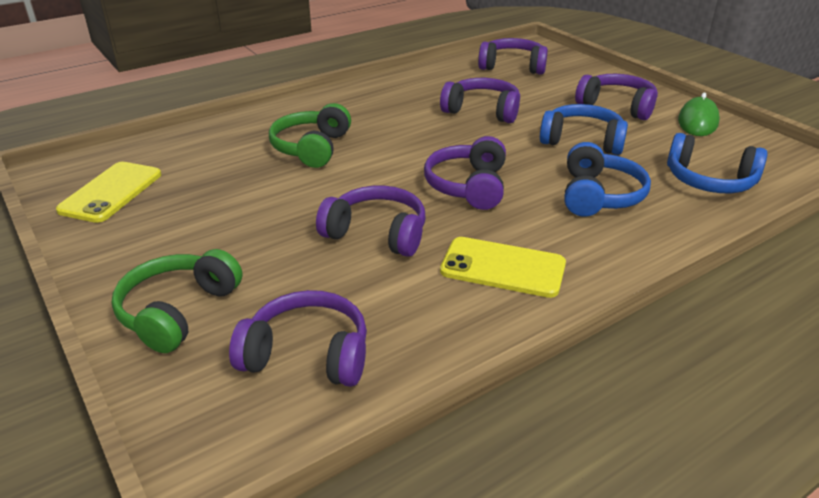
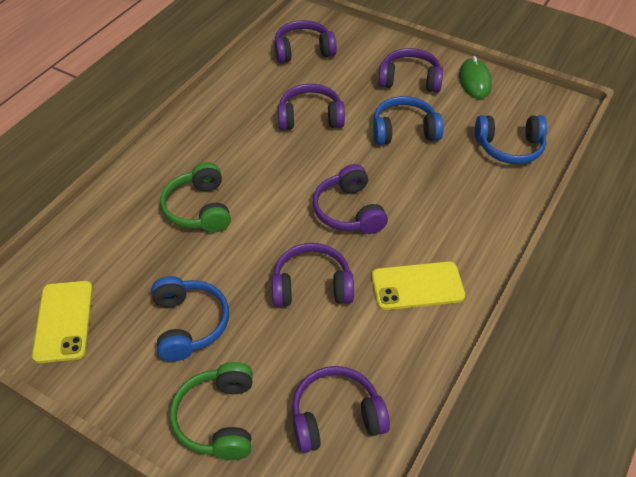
camera: 25 degrees left, 15 degrees up
(599, 195) = (444, 189): blue headphones -> blue headphones (189, 324)

